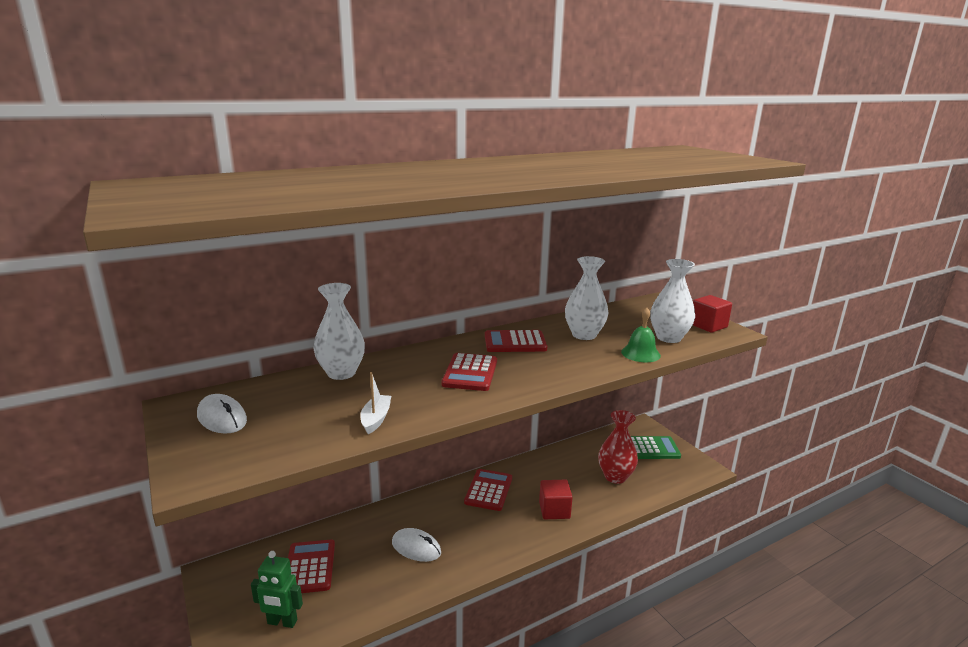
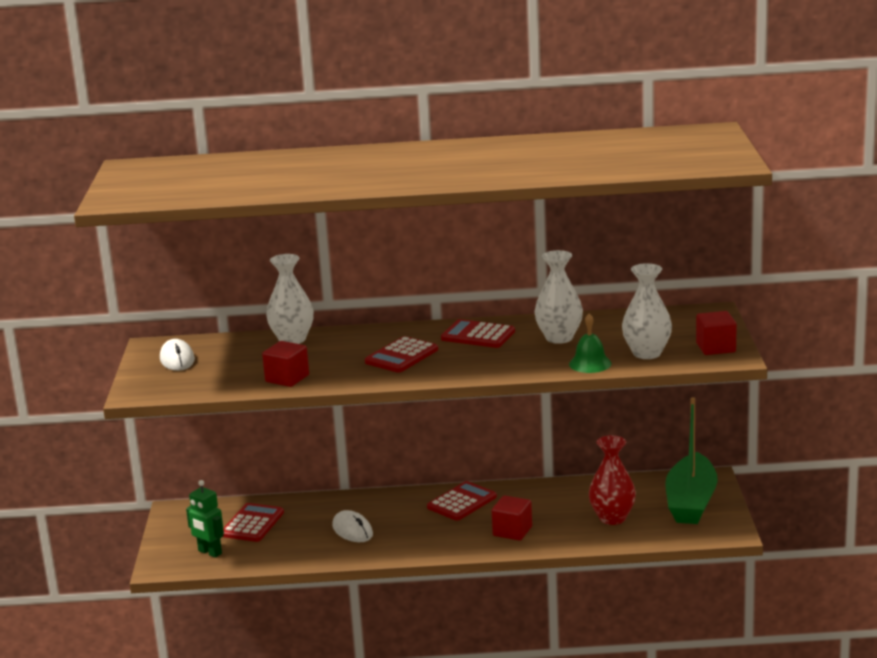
camera: 30 degrees right, 0 degrees up
(376, 419) = (287, 378): white boat -> red cube
(652, 448) = (691, 502): green calculator -> green boat

